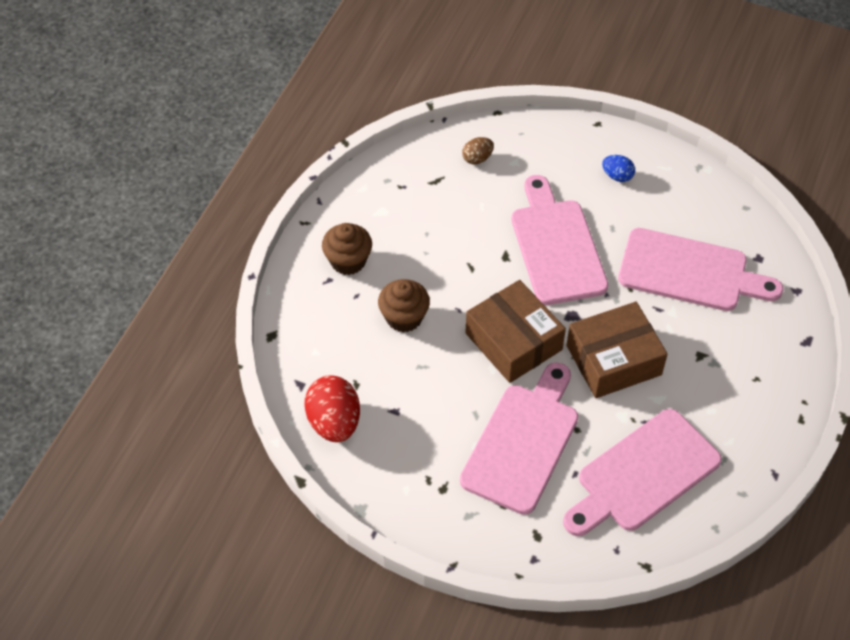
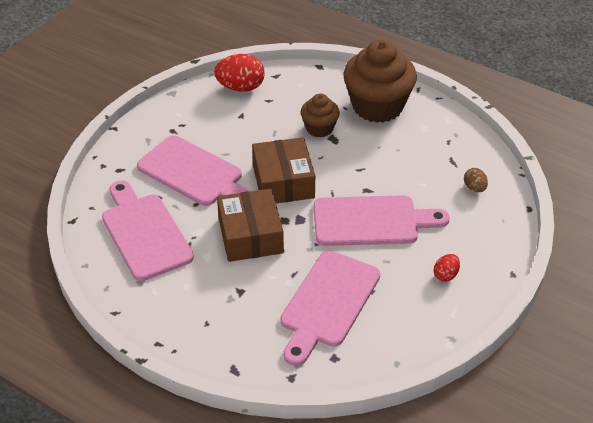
camera: 100 degrees right, 10 degrees down
(348, 261) = (377, 106): brown cupcake -> brown cupcake, size x1.89
(513, 341) = (283, 182): brown box -> brown box turned 75 degrees counterclockwise
(617, 176) = (445, 275): blue egg -> red egg

